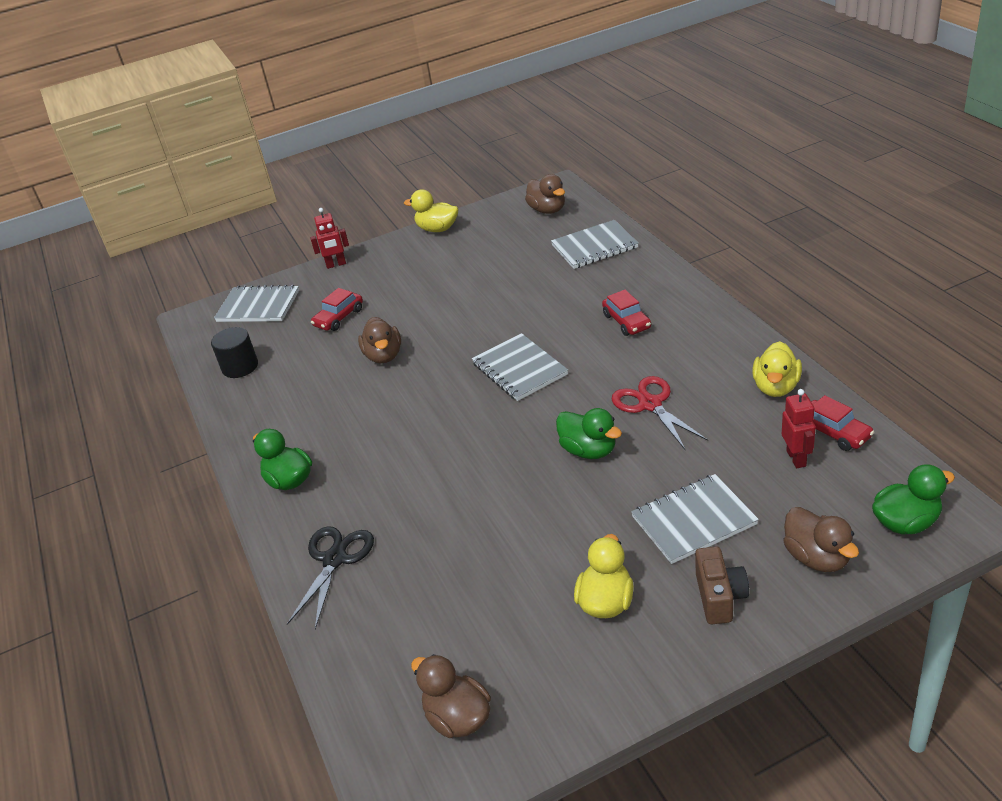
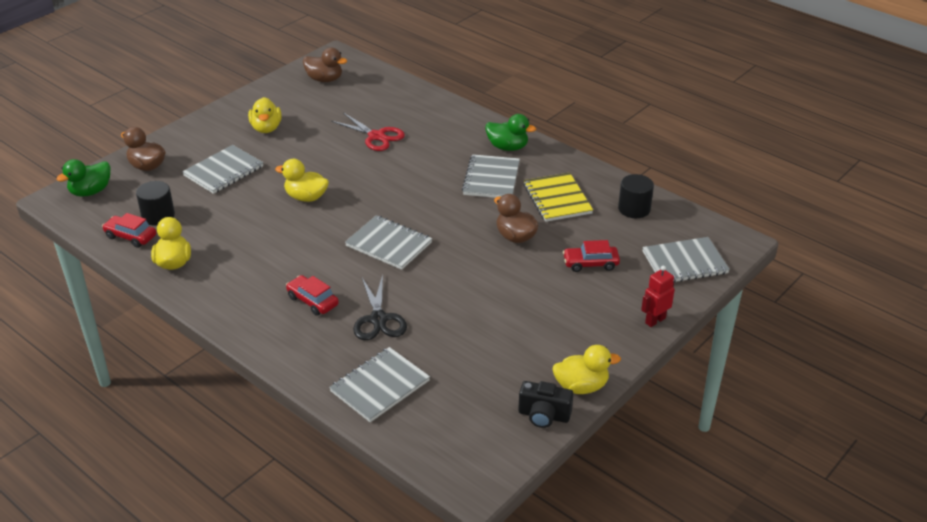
camera: 150 degrees right, 0 degrees up
(302, 392) = (557, 199): none -> yellow notebook
(334, 559) = (438, 118): black scissors -> black scissors (378, 319)
(339, 318) = (590, 263): red car -> red car turned 105 degrees counterclockwise
(349, 434) = (491, 179): none -> grey notebook
(480, 215) = (544, 415): none -> black camera
(547, 210) = (463, 437): brown duck -> none
(589, 450) = (306, 197): green duck -> yellow duck
(650, 404) = (270, 234): red scissors -> red scissors (376, 136)
(719, 597) = (202, 141): brown camera -> none
(796, 458) = (158, 216): red robot -> black cylinder

